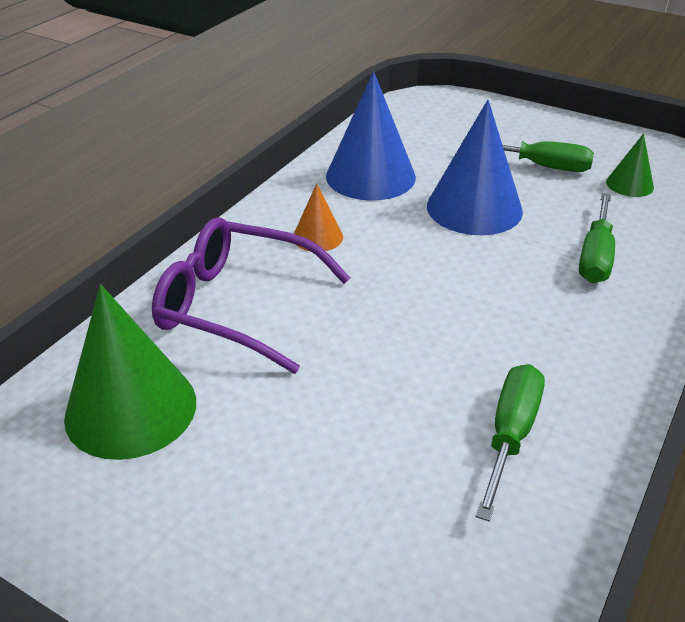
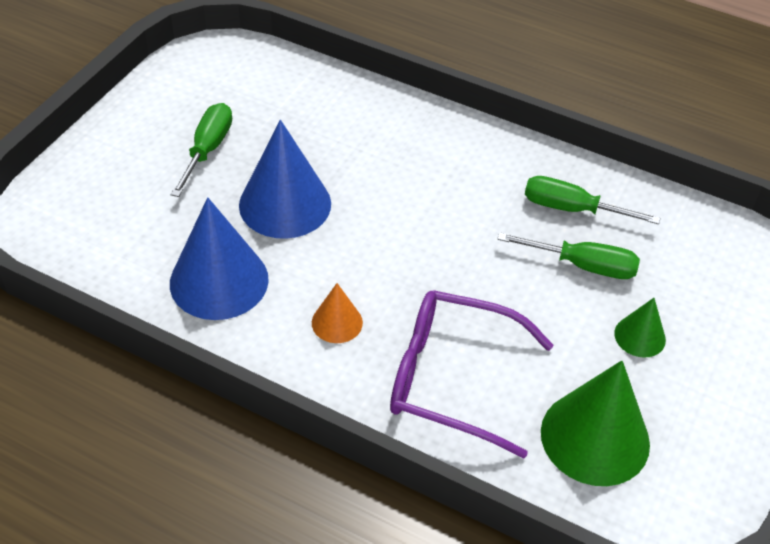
camera: 95 degrees left, 10 degrees up
(236, 305) = (451, 378): purple glasses -> purple glasses turned 90 degrees clockwise
(595, 256) = (360, 137): green screwdriver -> green screwdriver (582, 265)
(629, 184) = (246, 97): green cone -> green cone (639, 336)

